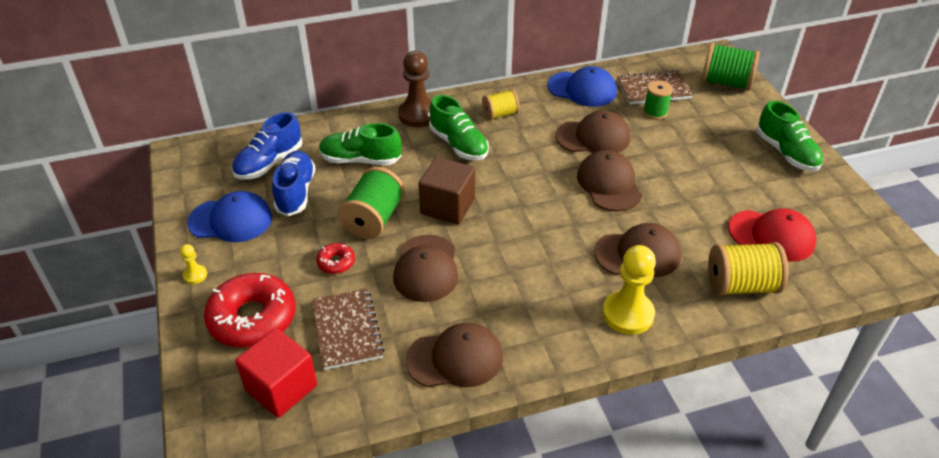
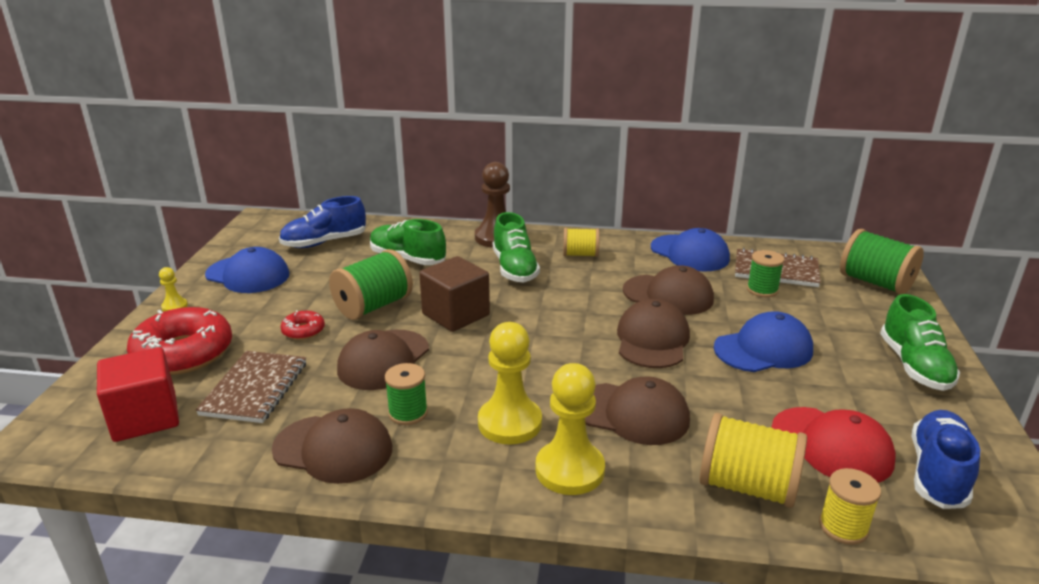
camera: 25 degrees right, 15 degrees down
(295, 192) = (324, 268): blue shoe -> blue shoe (937, 473)
(484, 309) = (408, 413): none -> green spool
(562, 291) = (510, 423): none -> yellow pawn
(687, 168) = (763, 349): none -> blue cap
(808, 294) = (843, 527): none -> yellow spool

